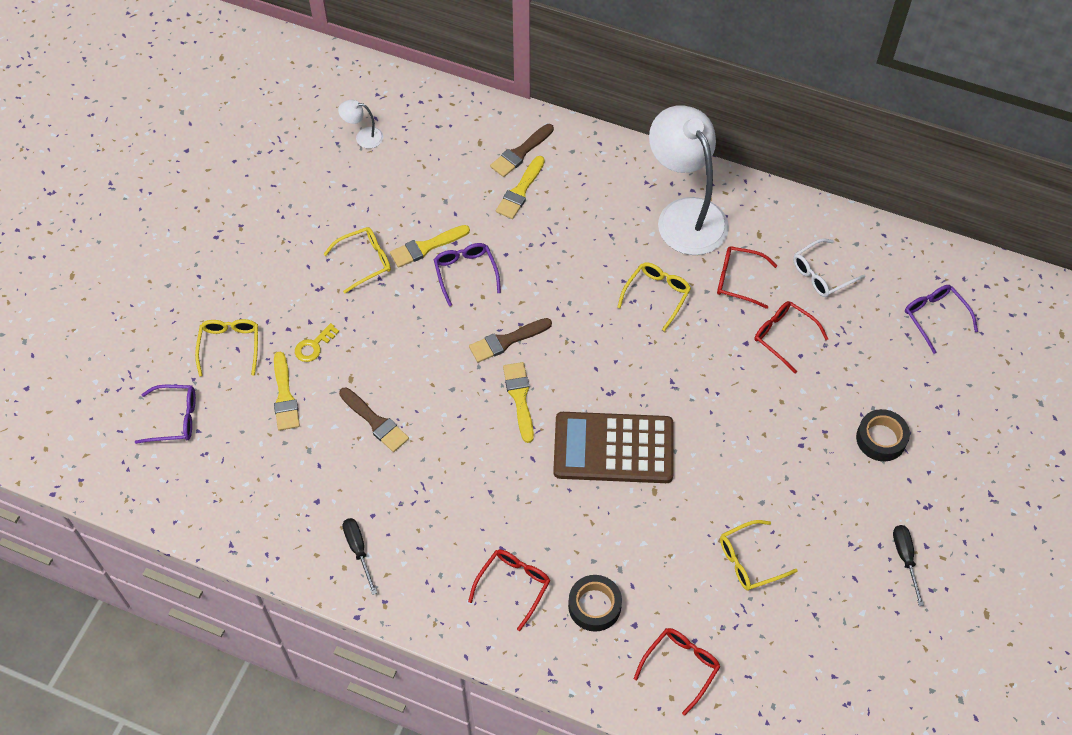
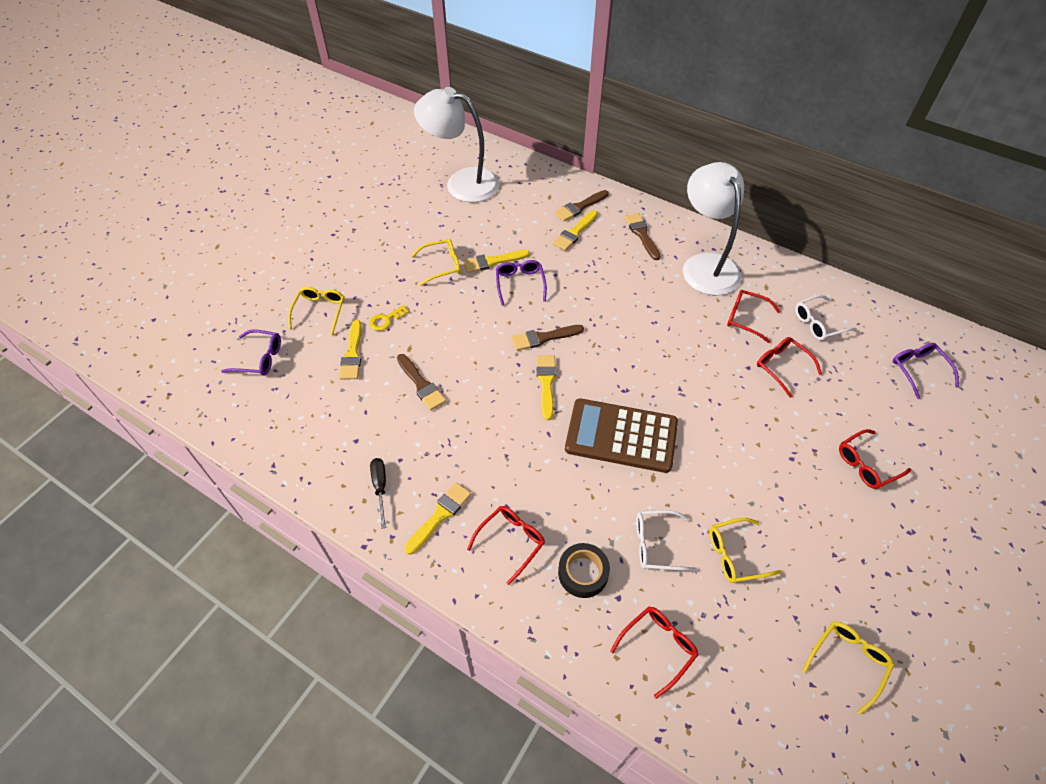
camera: 10 degrees right, 5 degrees down
(363, 137) = (462, 183): white lamp -> white lamp, size x2.49
(431, 570) = (440, 515): none -> yellow brush
(603, 182) = (642, 234): none -> brown brush
(656, 295) = (675, 321): yellow glasses -> yellow glasses (847, 662)
(667, 563) = (657, 544): none -> white glasses
(881, 439) = (867, 464): black tape -> red glasses
(905, 558) = (888, 577): black screwdriver -> none

